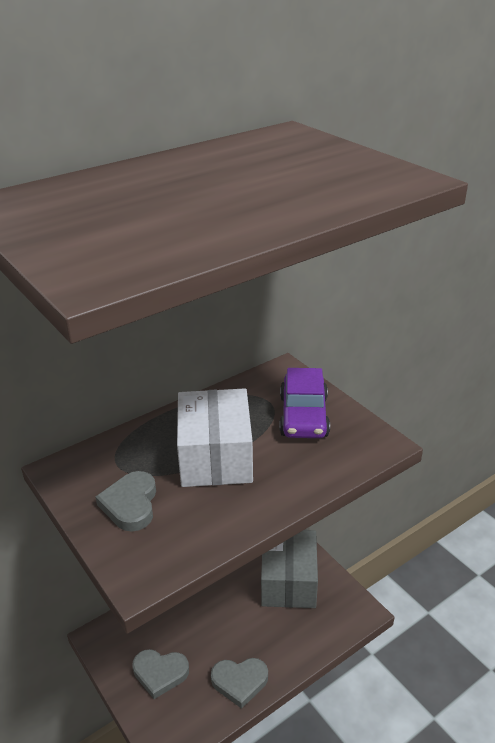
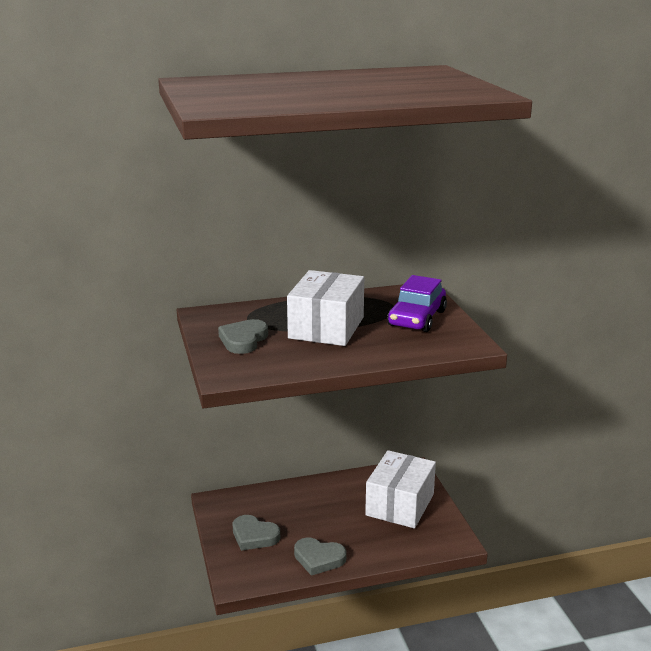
camera: 20 degrees right, 10 degrees down
(288, 581) = (400, 504): grey box -> white box

